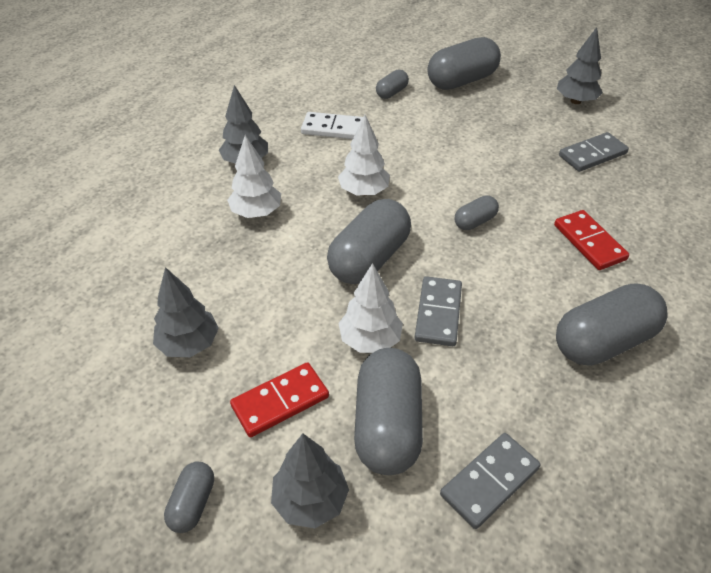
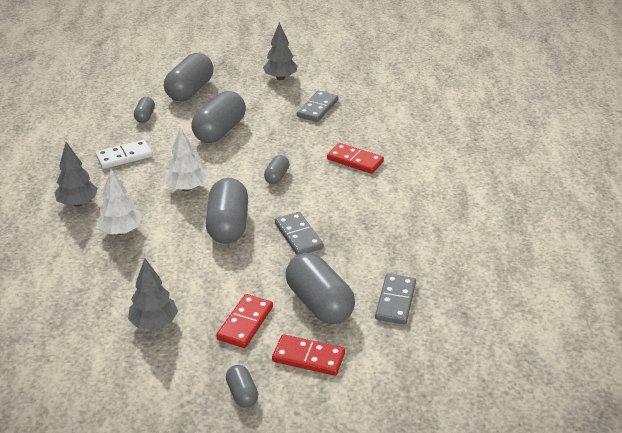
camera: 35 degrees left, 10 degrees down
(310, 500) = (308, 357): grey tree -> red domino
(370, 340) = (270, 268): white tree -> none
(603, 341) = (402, 209): grey capsule -> grey capsule (219, 131)

